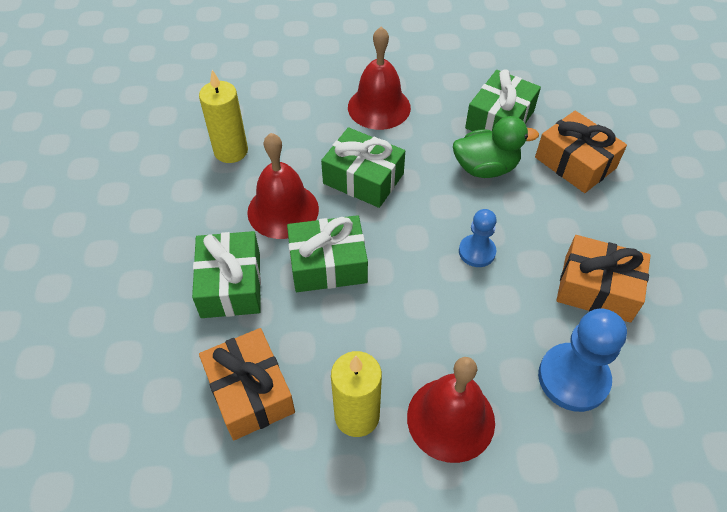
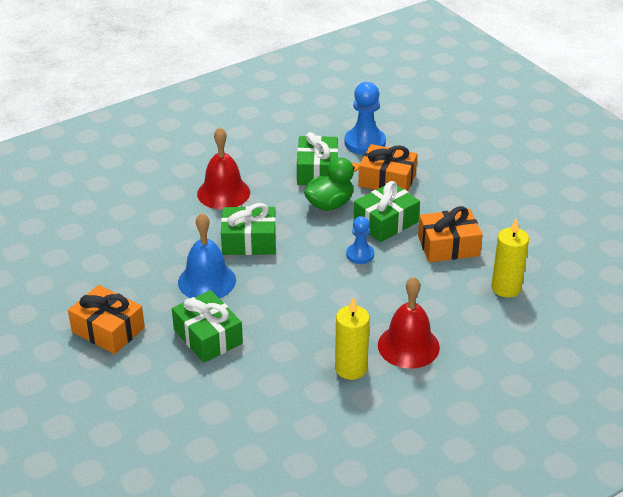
camera: 30 degrees left, 15 degrees down
(231, 151) = (134, 260): yellow candle -> yellow candle (506, 288)
(250, 392) = (273, 385): orange gift -> orange gift (108, 330)
(283, 210) = (207, 281): red bell -> blue bell
(328, 264) = (266, 299): green gift -> green gift (386, 222)
(573, 378) = (465, 297): blue pawn -> blue pawn (365, 143)

